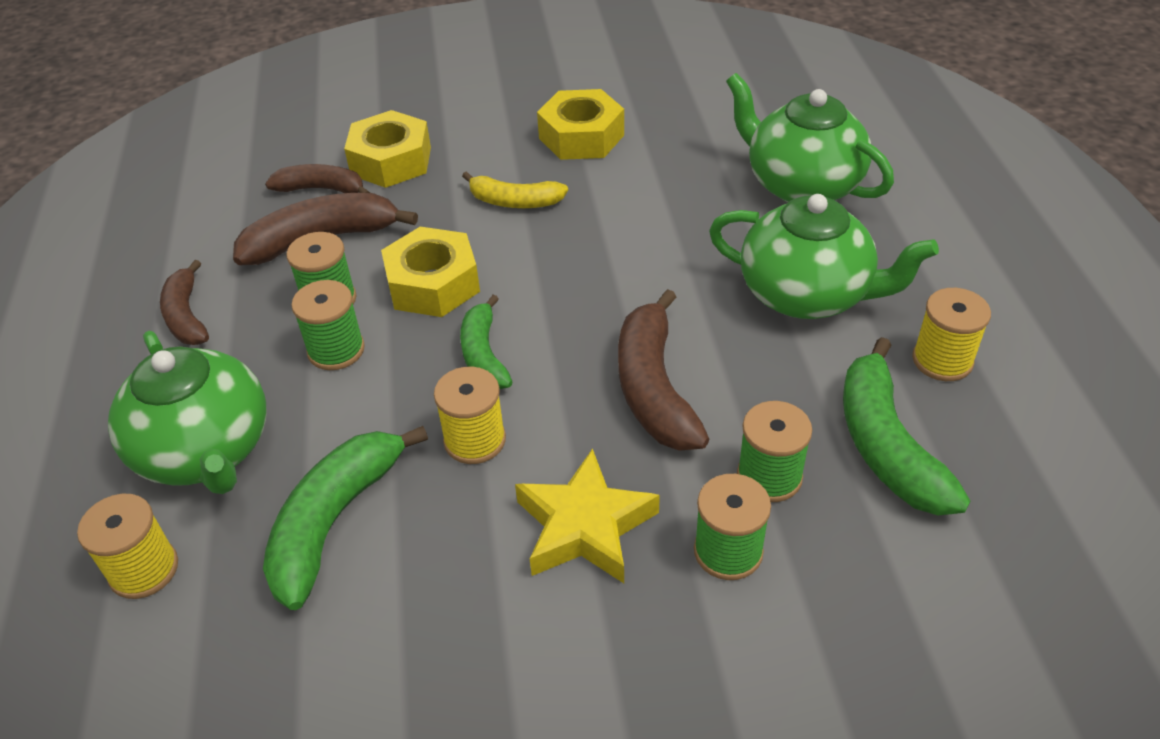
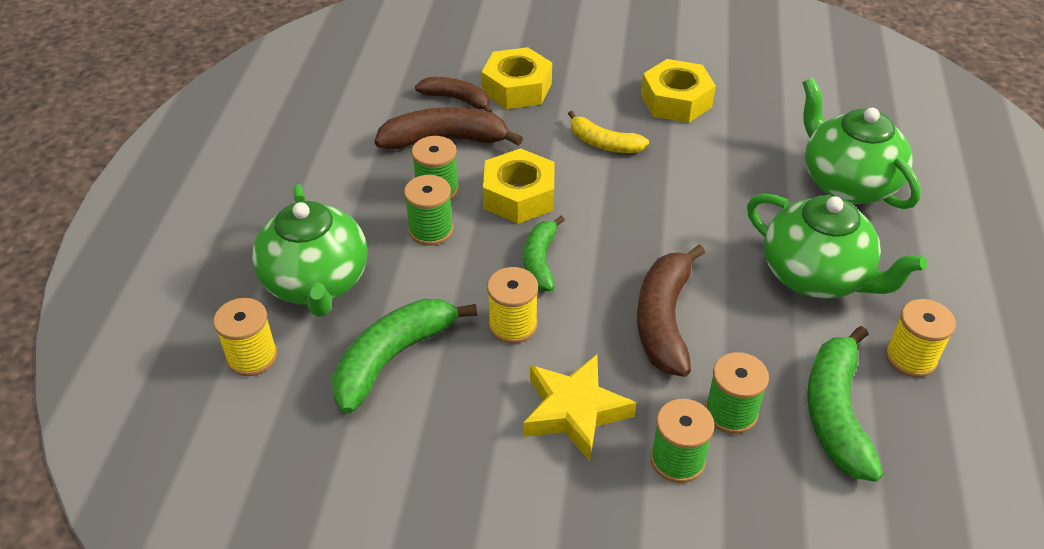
camera: 15 degrees right, 0 degrees up
(186, 316) = (330, 177): brown banana -> none

